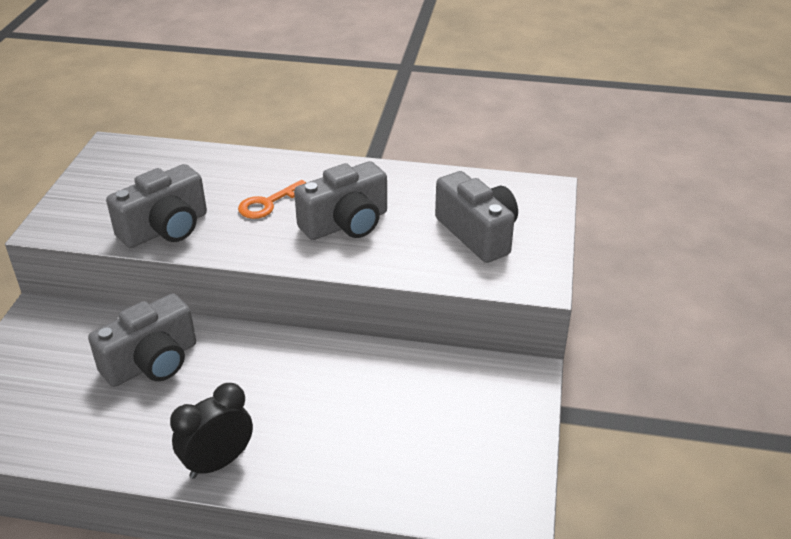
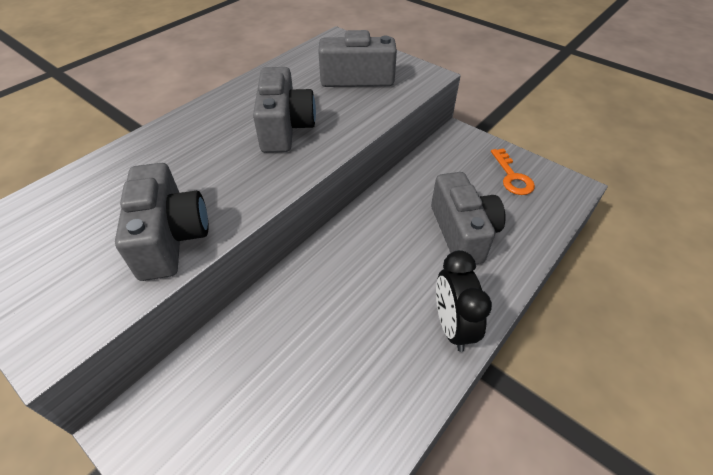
camera: 60 degrees left, 10 degrees up
(152, 362) = (295, 336): grey camera -> grey camera (462, 232)
(268, 203) = (210, 159): orange key -> orange key (512, 177)

